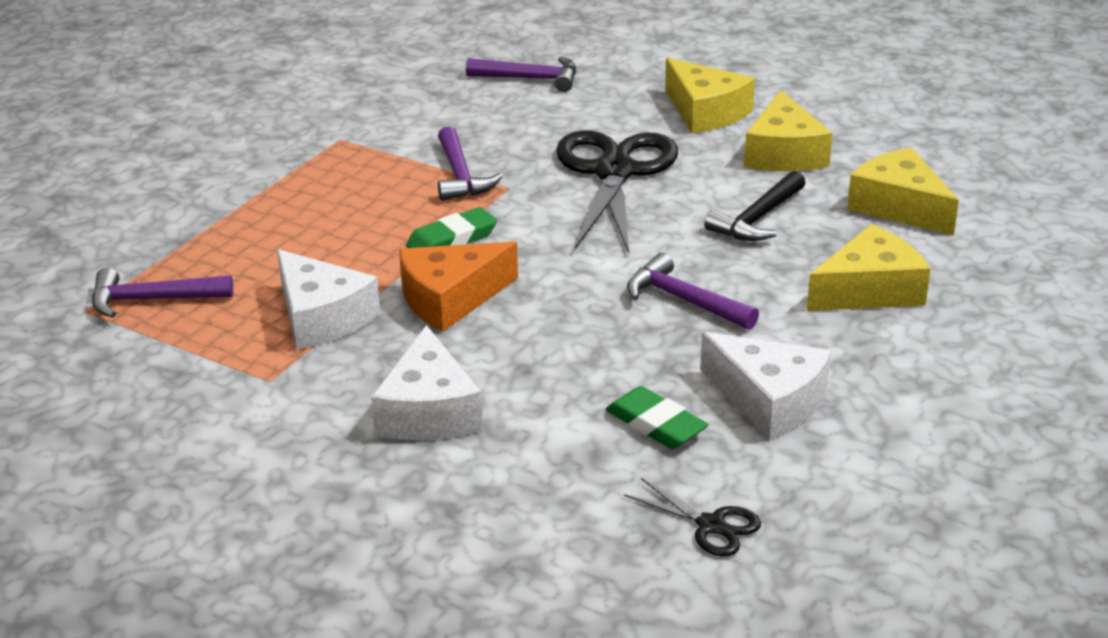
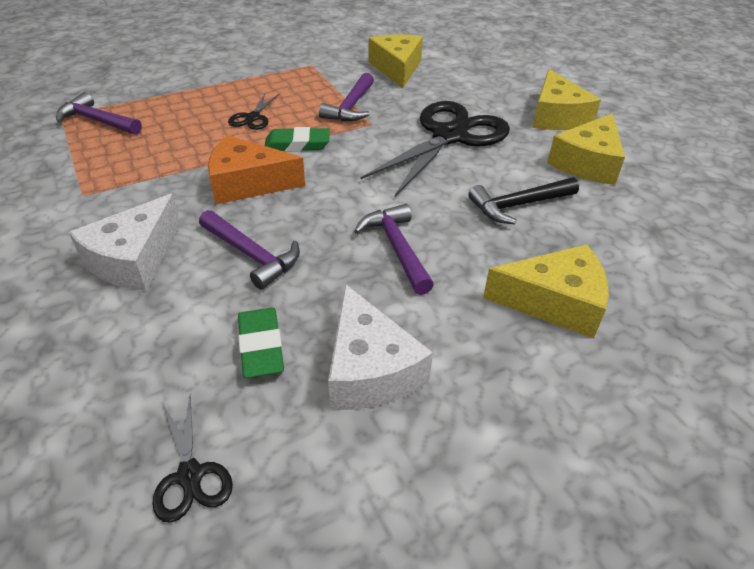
camera: 30 degrees right, 10 degrees up
(322, 317) = (163, 166): white cheese -> none
(355, 228) = (253, 118): none -> black scissors
(530, 79) = (461, 63): purple hammer -> purple hammer (251, 255)
(899, 207) = (647, 238): yellow cheese -> yellow cheese (397, 69)

